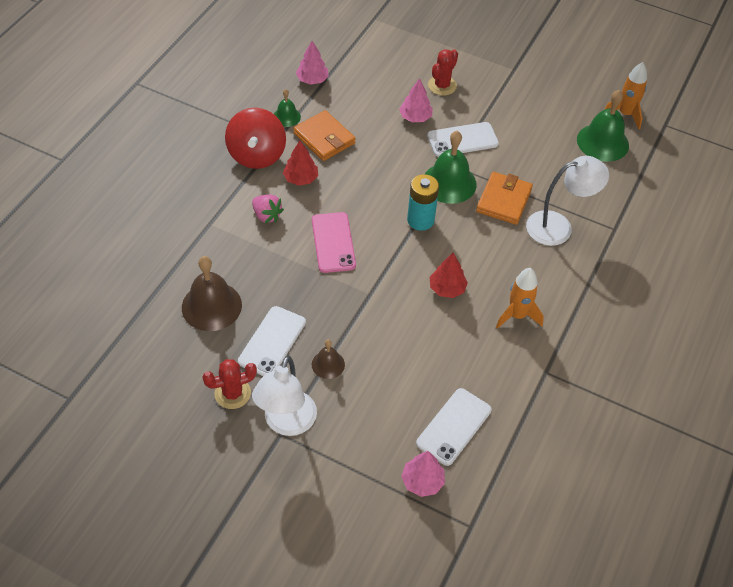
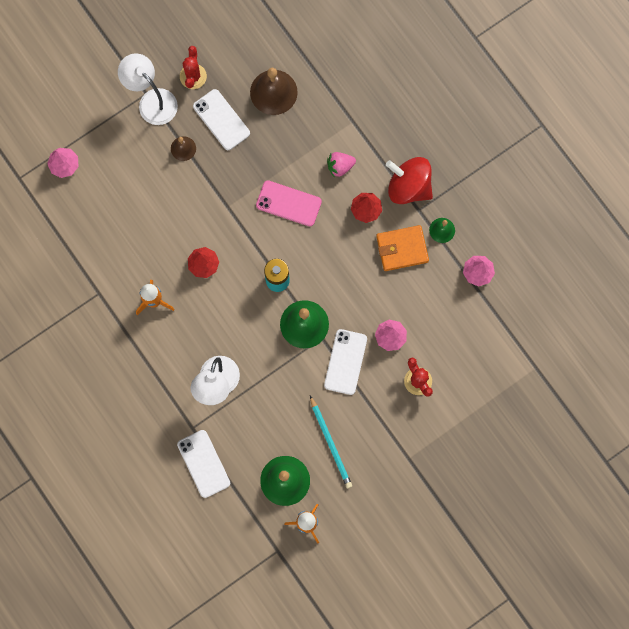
camera: 120 degrees right, 25 degrees up
(454, 426) = (91, 206): white phone -> white phone (203, 463)
(504, 200) = (264, 357): orange wallet -> none
(544, 123) = (330, 443): none -> turquoise pencil

